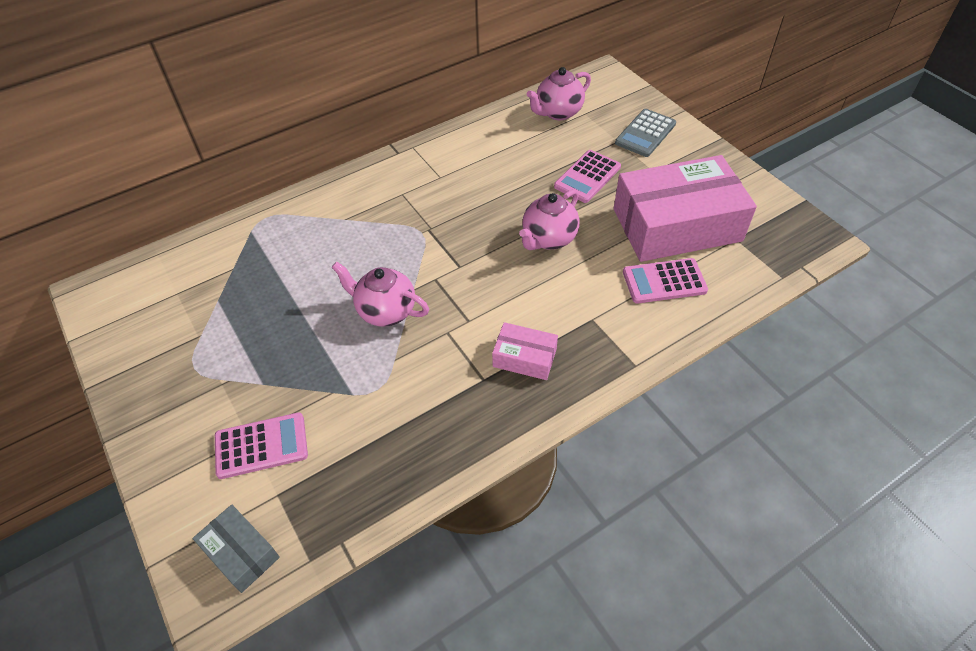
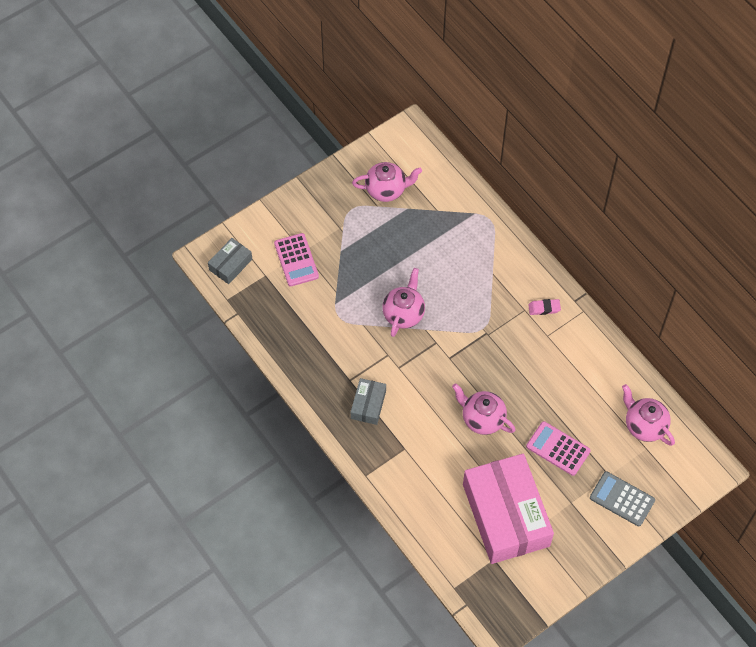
camera: 85 degrees right, 10 degrees up
(178, 323) = (386, 190): none -> pink teapot
(403, 177) = (544, 308): none -> pink eraser
(524, 358) = (368, 404): pink box -> grey box
(664, 281) = (444, 500): pink calculator -> none

